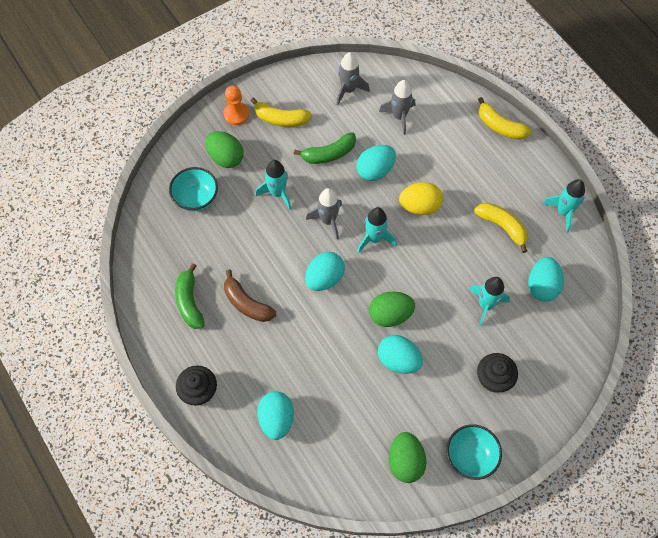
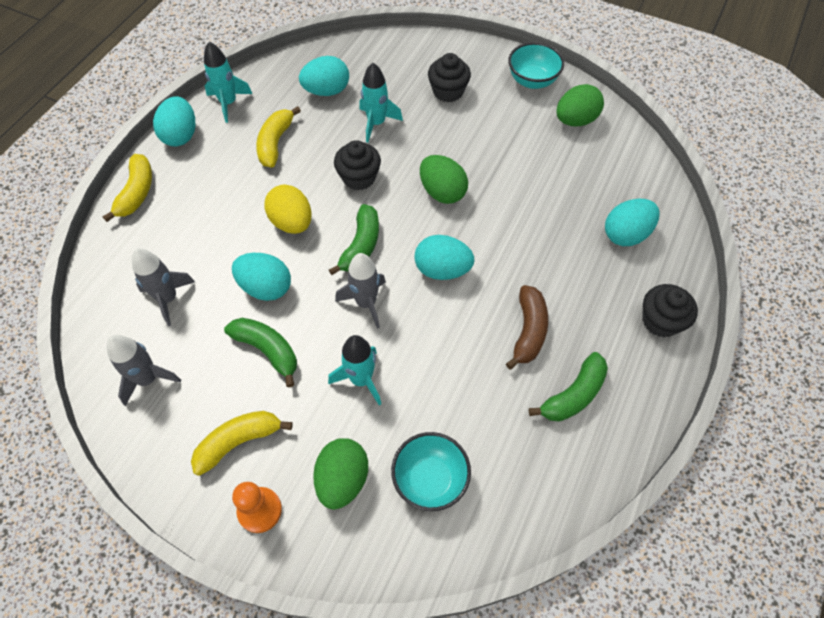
camera: 120 degrees left, 5 degrees down
(280, 119) = (239, 441): yellow banana -> yellow banana turned 105 degrees counterclockwise
(374, 239) = (361, 246): turquoise rocket -> green banana
(398, 360) = (485, 165): turquoise egg -> turquoise egg (181, 135)
(436, 266) = (359, 177): none -> black cupcake

